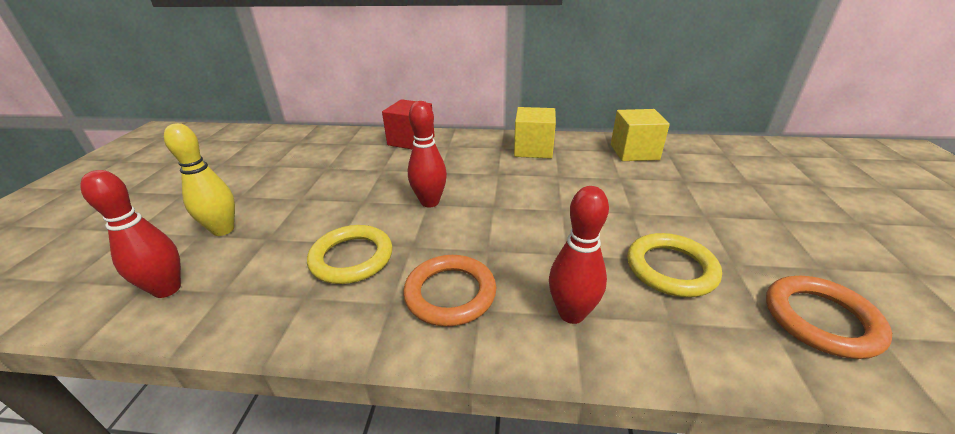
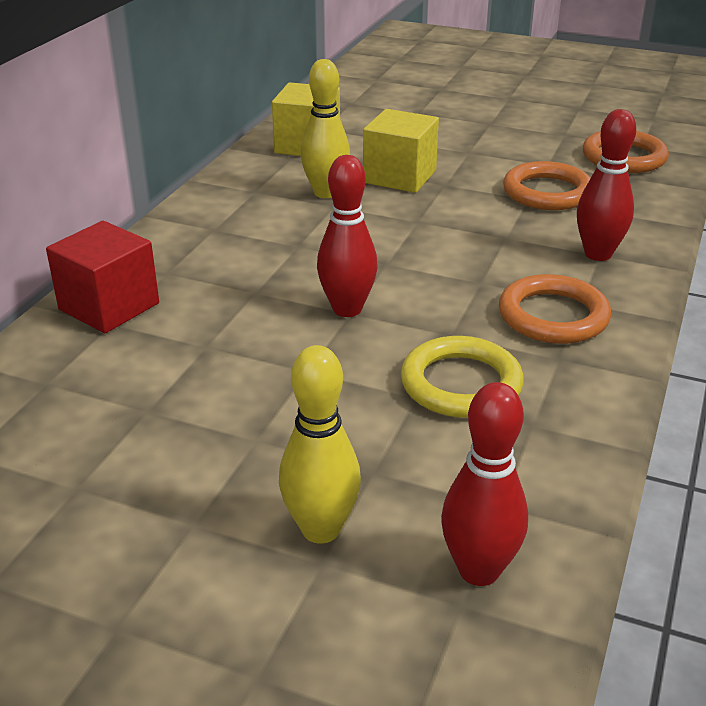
camera: 75 degrees left, 0 degrees up
(533, 149) = (243, 206): yellow cube -> yellow cube (399, 176)
(572, 170) = (326, 193): none -> yellow bowling pin
(670, 269) = (547, 192): yellow ring -> orange ring

